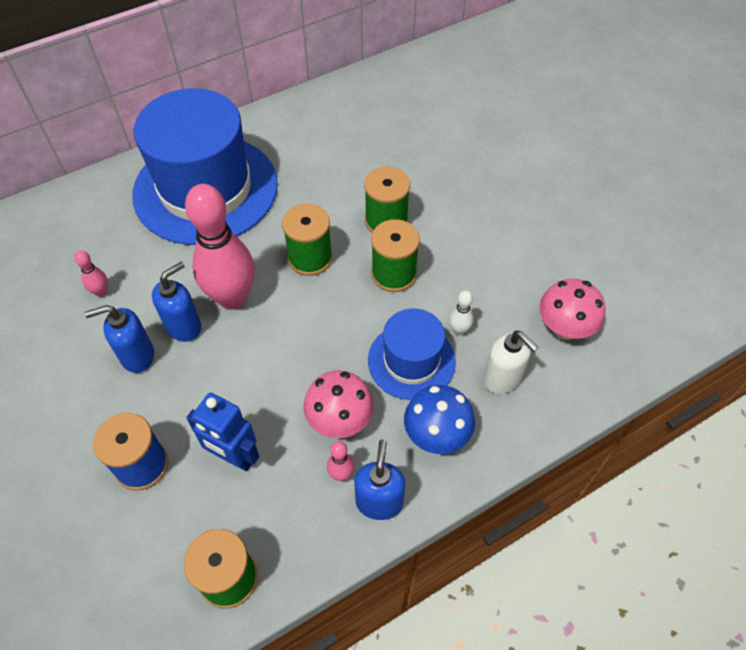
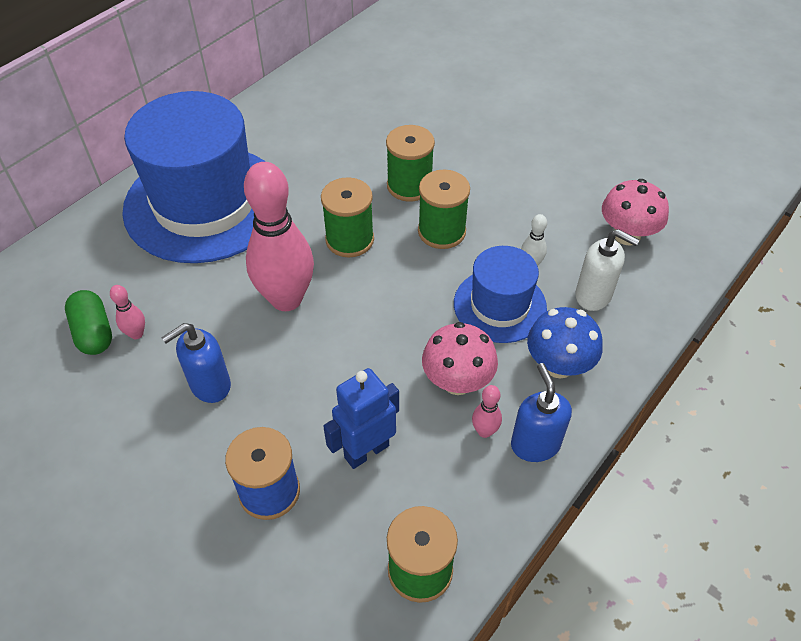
camera: 20 degrees left, 5 degrees down
(69, 280) = (94, 332): none -> green capsule
(184, 326) = (248, 341): blue soap dispenser -> none
(234, 457) = (366, 451): blue robot -> blue robot turned 135 degrees clockwise

